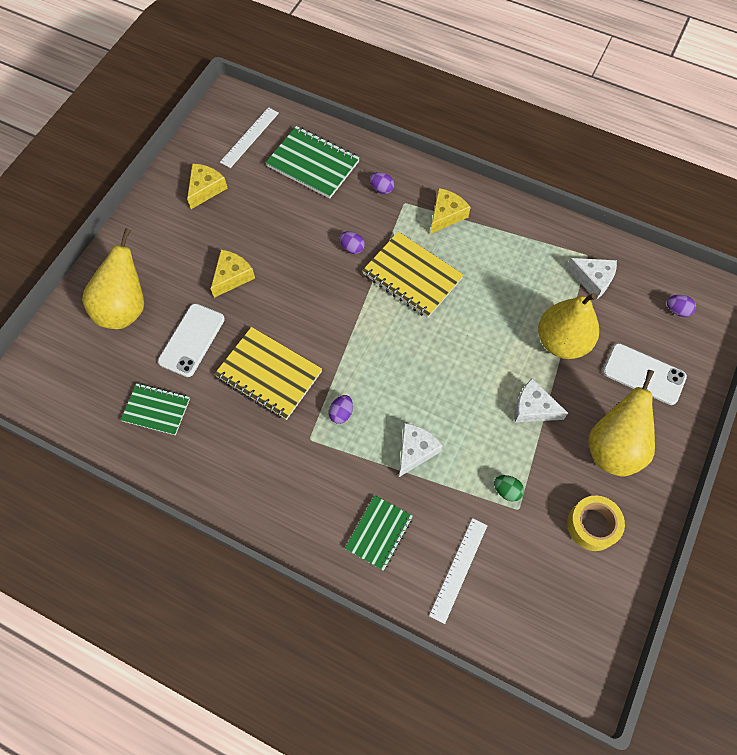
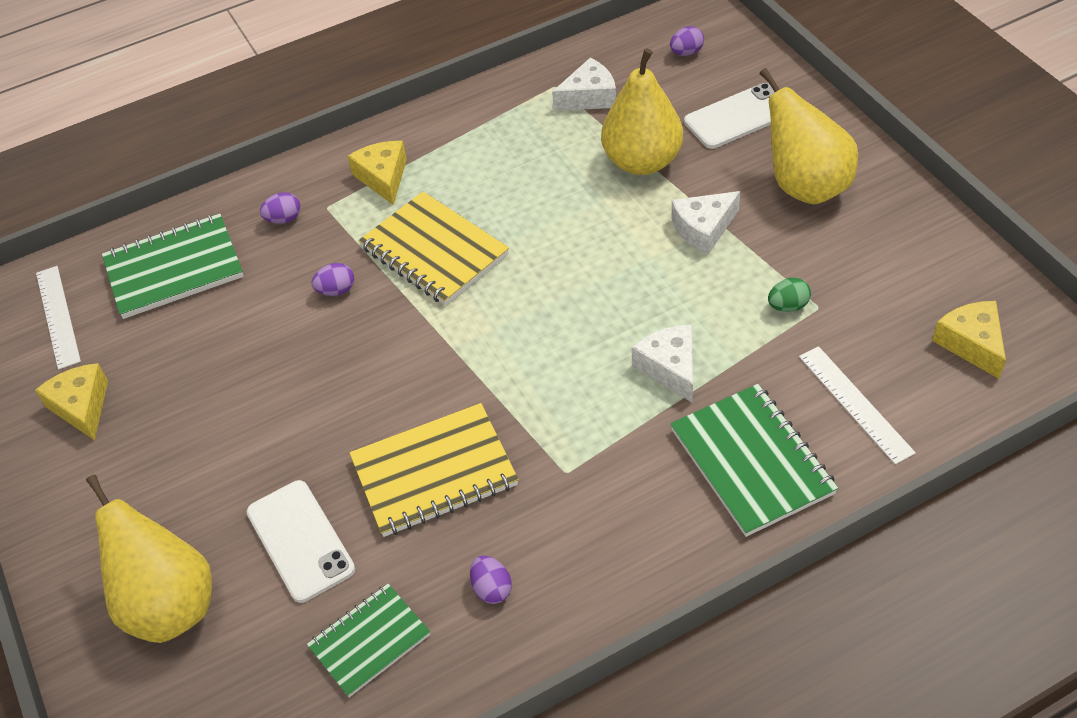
camera: 50 degrees left, 15 degrees down
(232, 276) = (249, 442): yellow cheese -> yellow cheese (971, 343)
(341, 413) = (557, 419): purple egg -> purple egg (492, 588)
(379, 533) = (752, 461): green notebook -> green notebook, size x1.55
(412, 276) = (434, 251): yellow notebook -> yellow notebook turned 60 degrees clockwise
(592, 525) = (884, 252): yellow tape -> none

